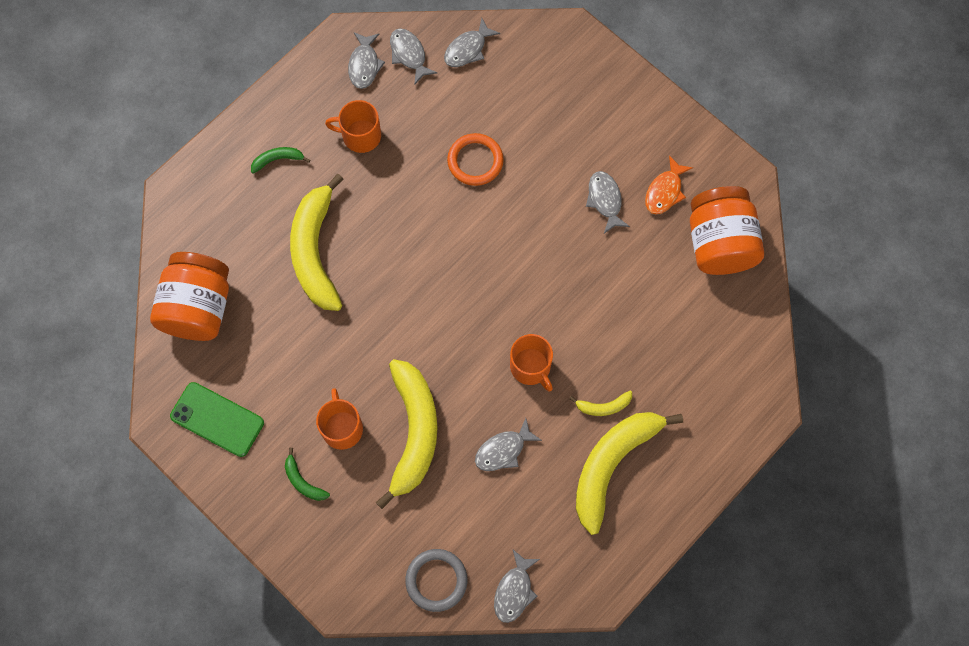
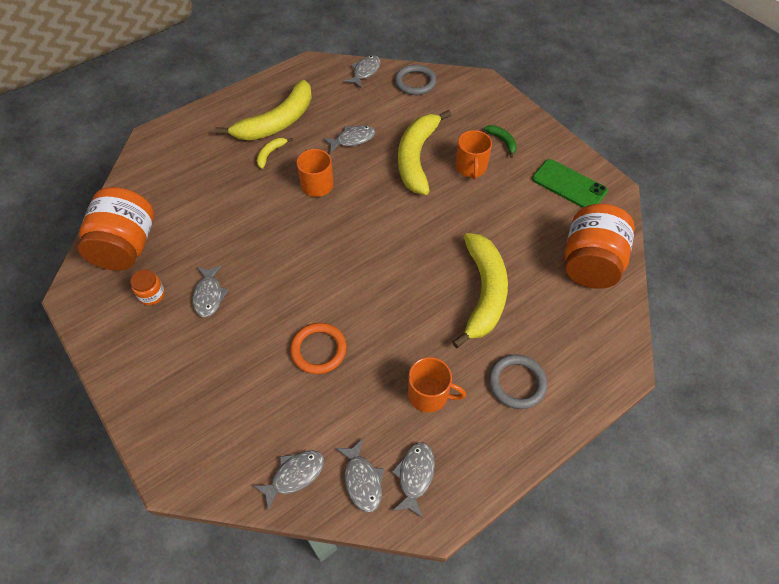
camera: 170 degrees left, 15 degrees down
(278, 160) = (517, 383): green banana -> grey ring
(603, 406) = (270, 154): yellow banana -> yellow banana turned 60 degrees counterclockwise
(665, 191) = (152, 295): orange fish -> orange jar

